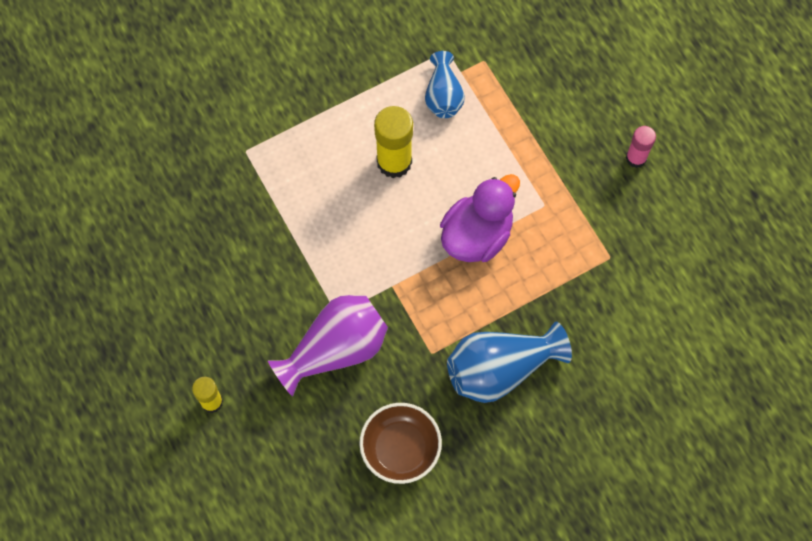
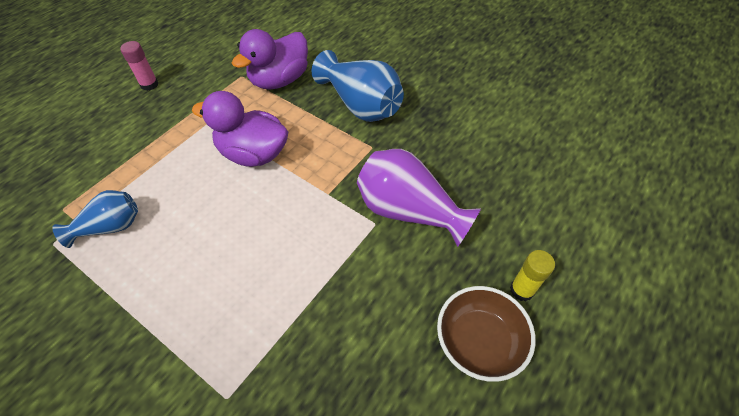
camera: 115 degrees left, 15 degrees down
(394, 162) = (198, 240): yellow glue stick -> none
(400, 448) = (459, 139): brown bowl -> brown bowl (479, 341)
(583, 297) = (279, 80): none -> purple duck

